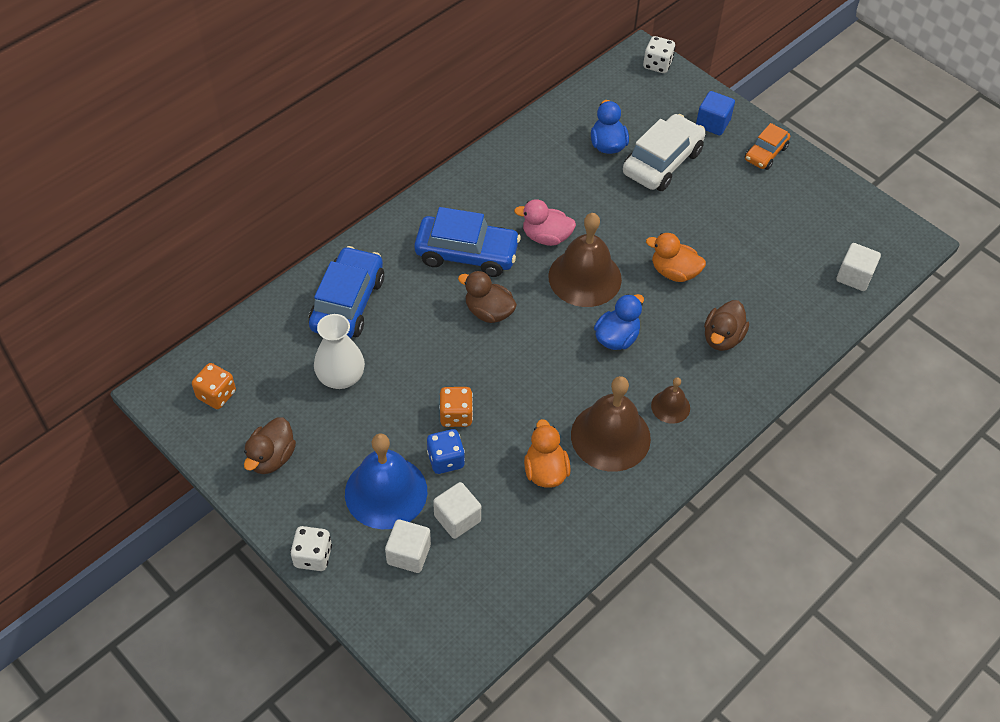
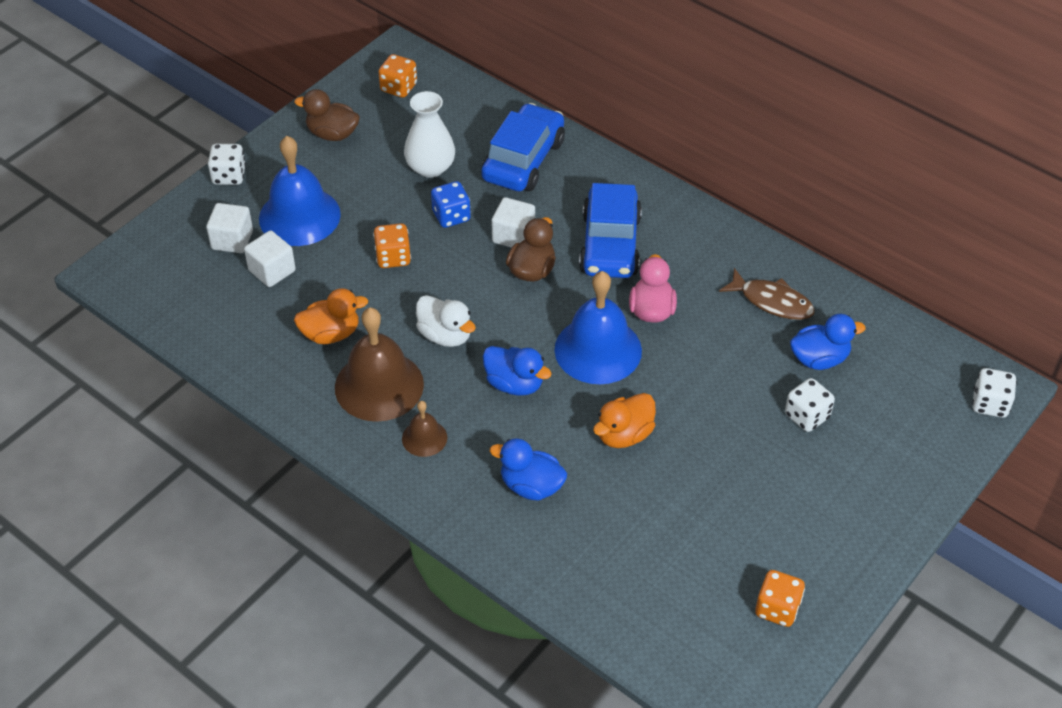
camera: 85 degrees right, 5 degrees down
(347, 303) = (523, 160): blue car -> blue car turned 75 degrees counterclockwise
(446, 460) = (339, 255): blue dice -> blue dice (451, 216)
(546, 161) = (772, 301): none -> brown fish
(557, 382) = (445, 335): none -> white duck
(585, 277) = (598, 350): brown bell -> blue bell
(662, 162) = (807, 416): white car -> white dice
(674, 272) = (624, 435): orange duck -> orange duck turned 150 degrees counterclockwise
(713, 123) = (898, 469): blue cube -> none
(722, 338) = (531, 486): brown duck -> blue duck
(765, 153) = (859, 531): orange car -> none
(830, 208) = (777, 609): none -> orange dice
(854, 276) = (659, 634): white cube -> white cube (513, 236)

